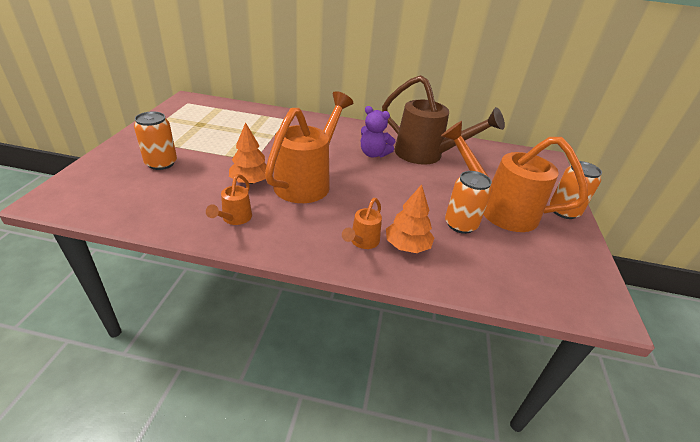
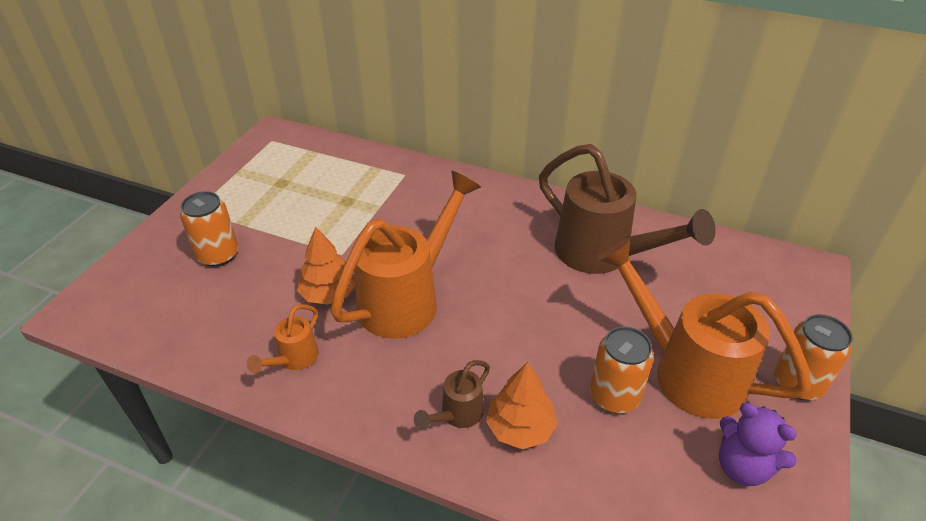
camera: 15 degrees right, 5 degrees up
(362, 242) = (457, 415): orange watering can -> brown watering can
(373, 154) = (519, 249): purple teddy bear -> purple teddy bear (742, 466)

